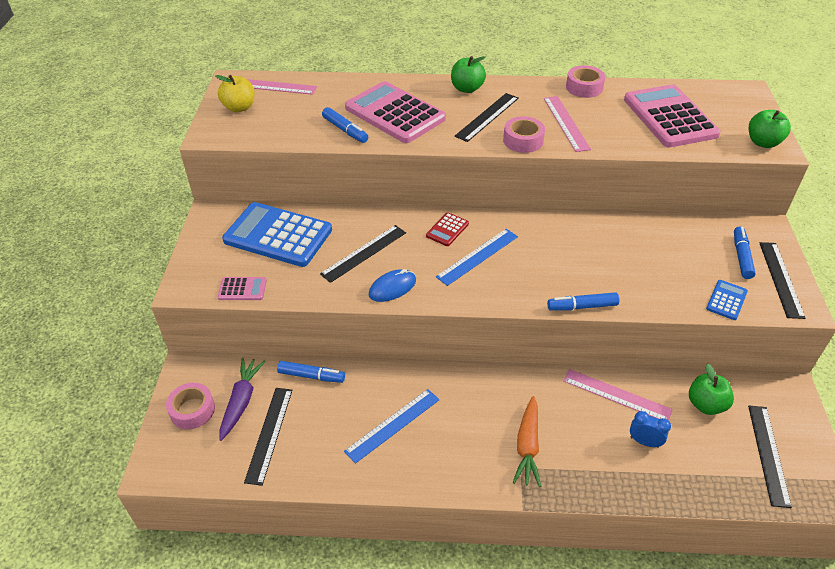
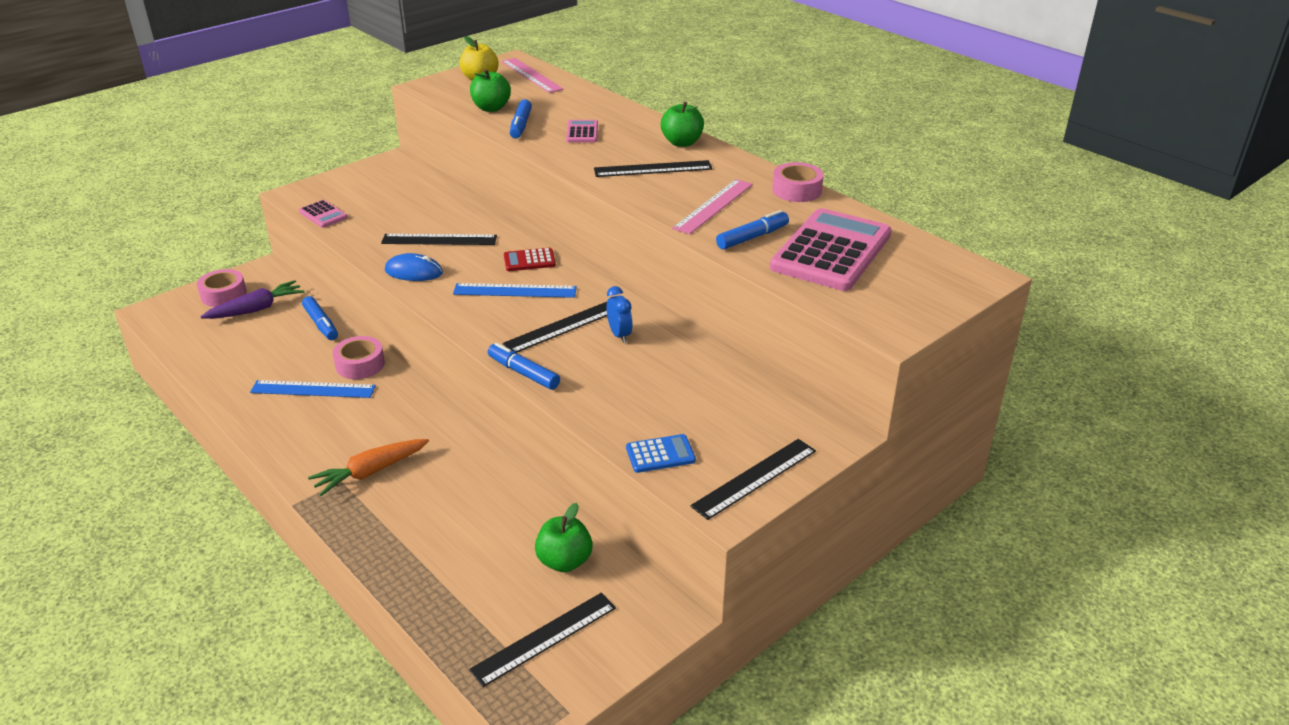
camera: 45 degrees right, 10 degrees down
(269, 434) = (237, 339): black ruler -> black ruler (563, 327)
(278, 235) = (406, 196): blue calculator -> none
(394, 113) = (582, 132): pink calculator -> pink calculator, size x0.44
(523, 140) = (644, 198): pink tape -> pink tape (360, 364)
(616, 395) = (502, 495): pink ruler -> none
(644, 442) = (459, 541): blue clock -> blue clock (619, 335)
(741, 256) = (753, 437): blue marker -> blue marker (752, 237)
(763, 142) = (887, 319): green apple -> green apple (491, 108)

